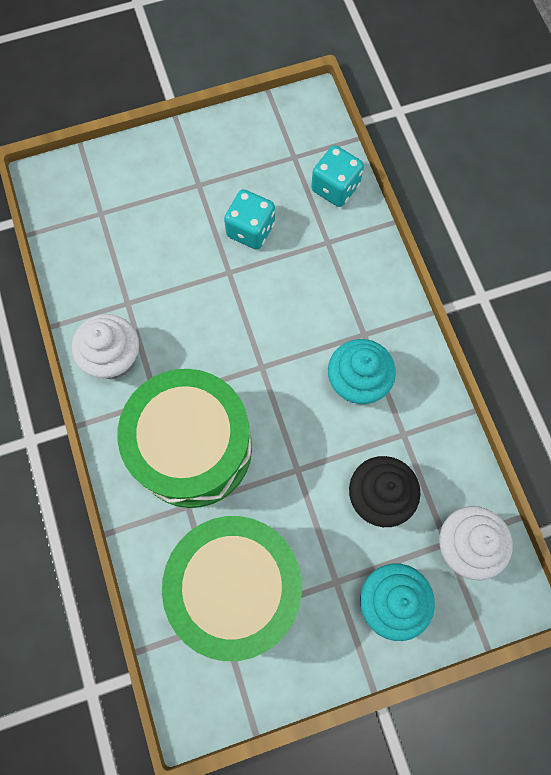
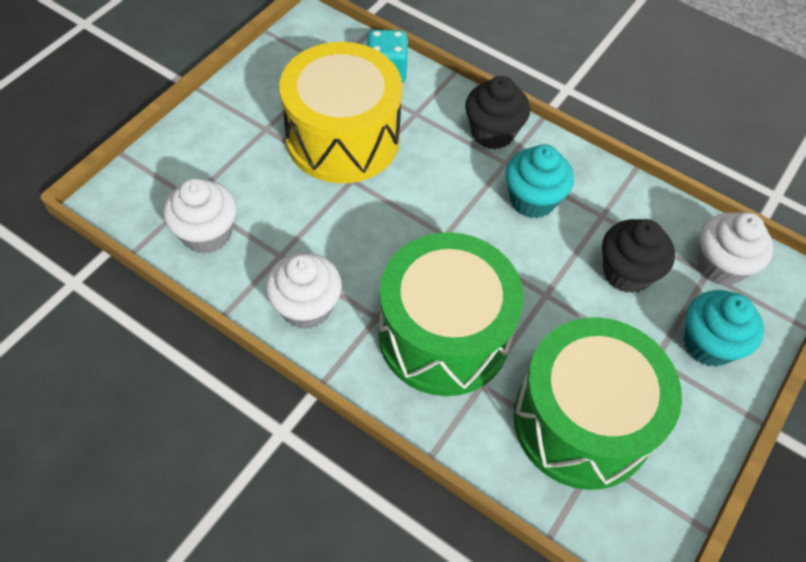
camera: 40 degrees left, 15 degrees down
(90, 251) = (207, 234): none -> white cupcake
(250, 230) = (343, 138): turquoise dice -> yellow drum
(376, 300) = (492, 132): none -> black cupcake

